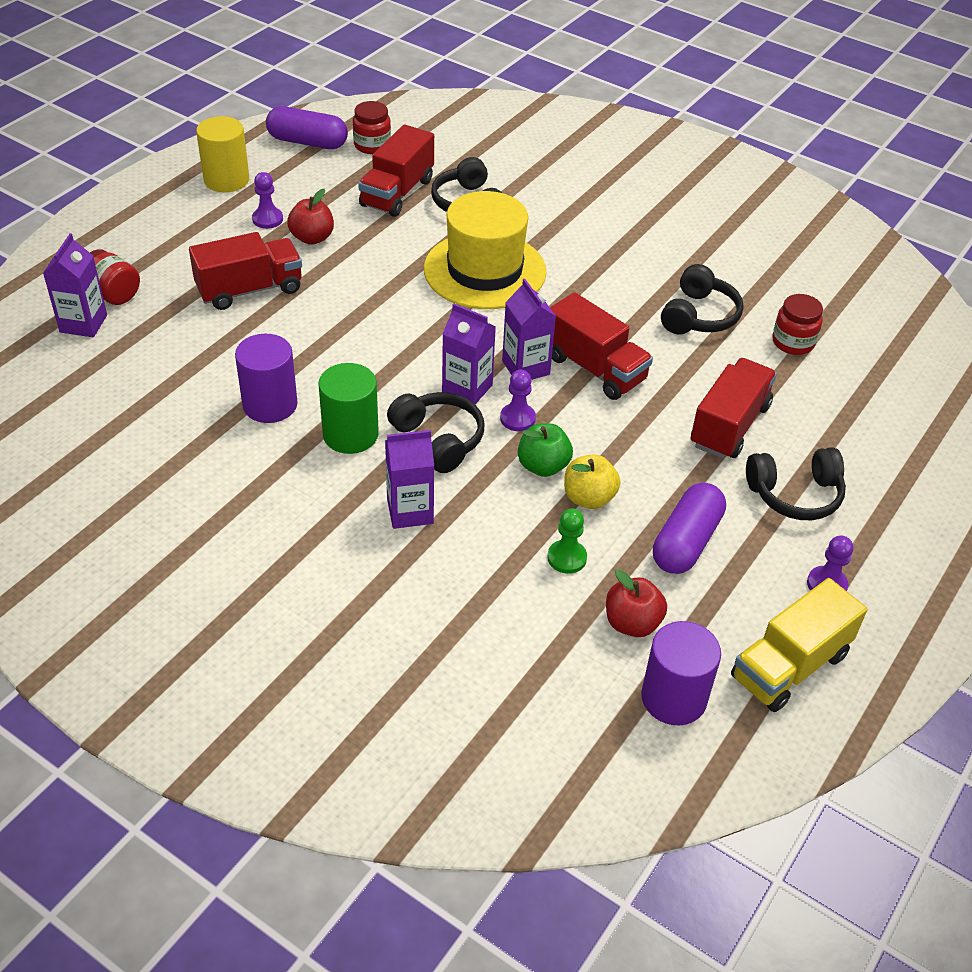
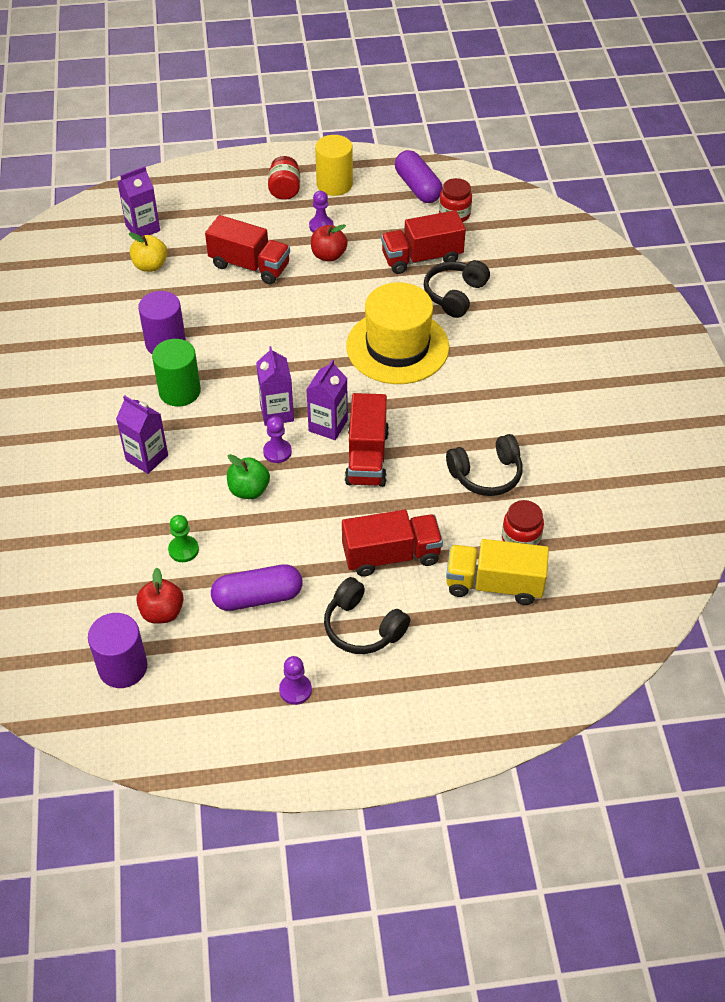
camera: 50 degrees right, 5 degrees up
(113, 294) = (179, 220): red jar -> red jar (284, 190)
(438, 440) = (218, 430): black headphones -> none
(589, 498) = (245, 528): yellow apple -> yellow apple (150, 266)
(789, 666) = (204, 709): yellow truck -> yellow truck (494, 584)

